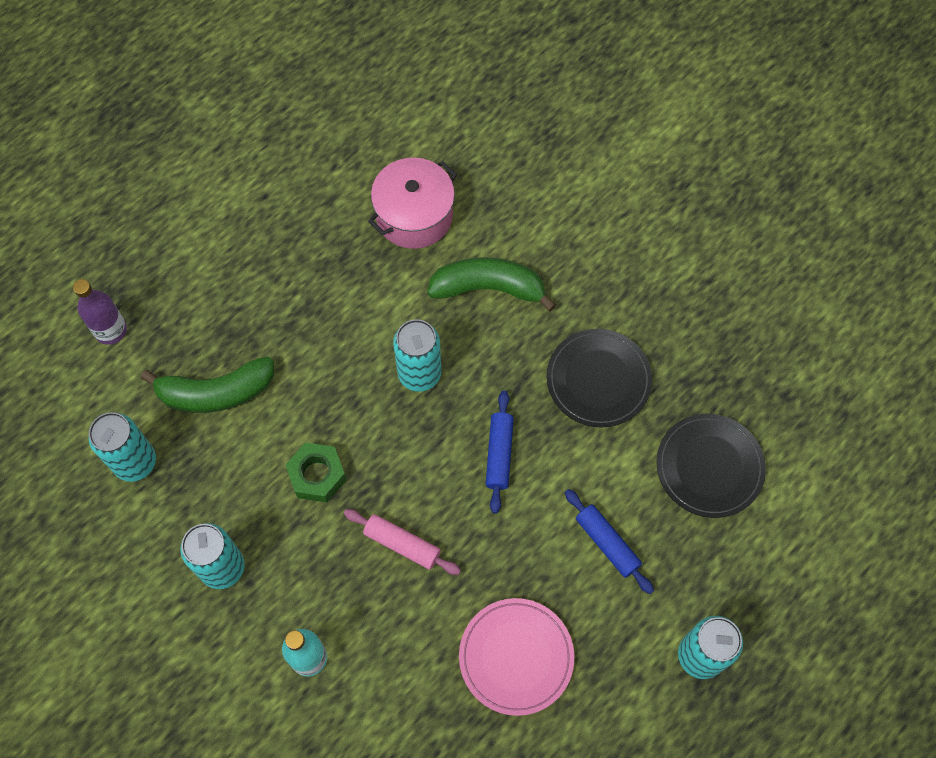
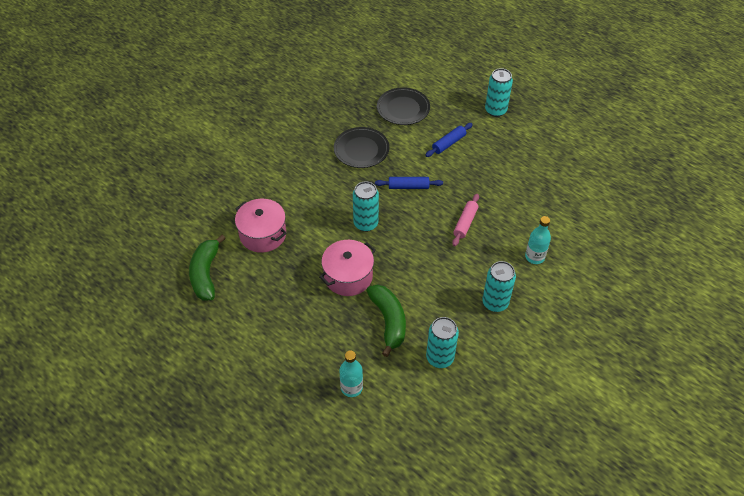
camera: 95 degrees left, 15 degrees down
(111, 330) = (351, 388): purple bottle -> turquoise bottle
(312, 338) = (348, 276): none -> pink pot
(317, 475) = (433, 264): green nut -> none
(488, 288) = (310, 197): green banana -> green banana (206, 274)
(516, 657) = (512, 174): pink plate -> none

